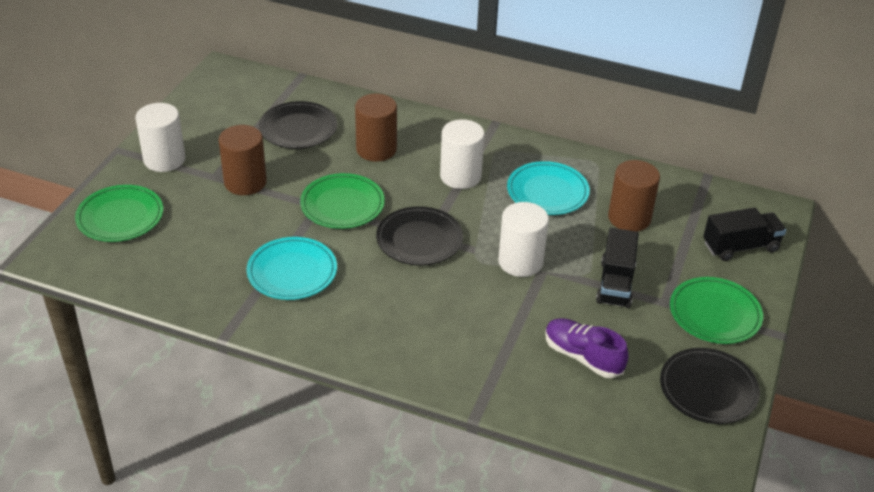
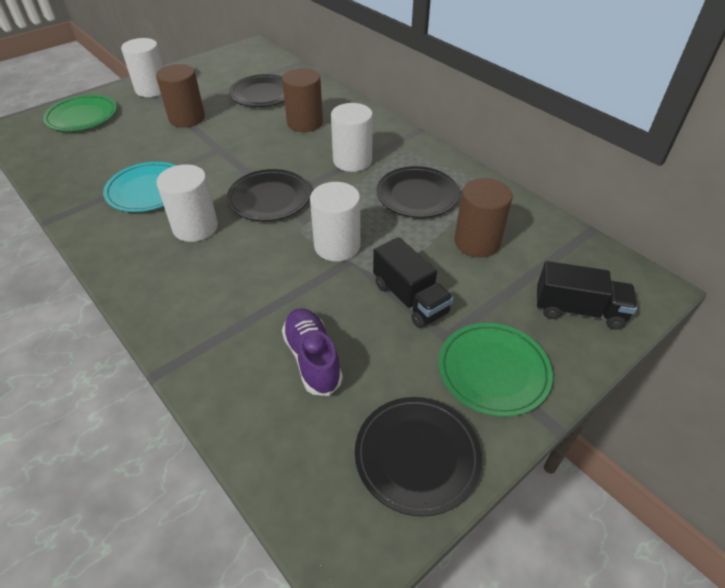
camera: 30 degrees right, 5 degrees up
(342, 204) = (238, 154): green plate -> none
(379, 290) = (195, 227): none -> white cylinder
(547, 192) = (417, 195): turquoise plate -> black plate
(615, 284) = (410, 298): black truck -> black truck turned 75 degrees counterclockwise

